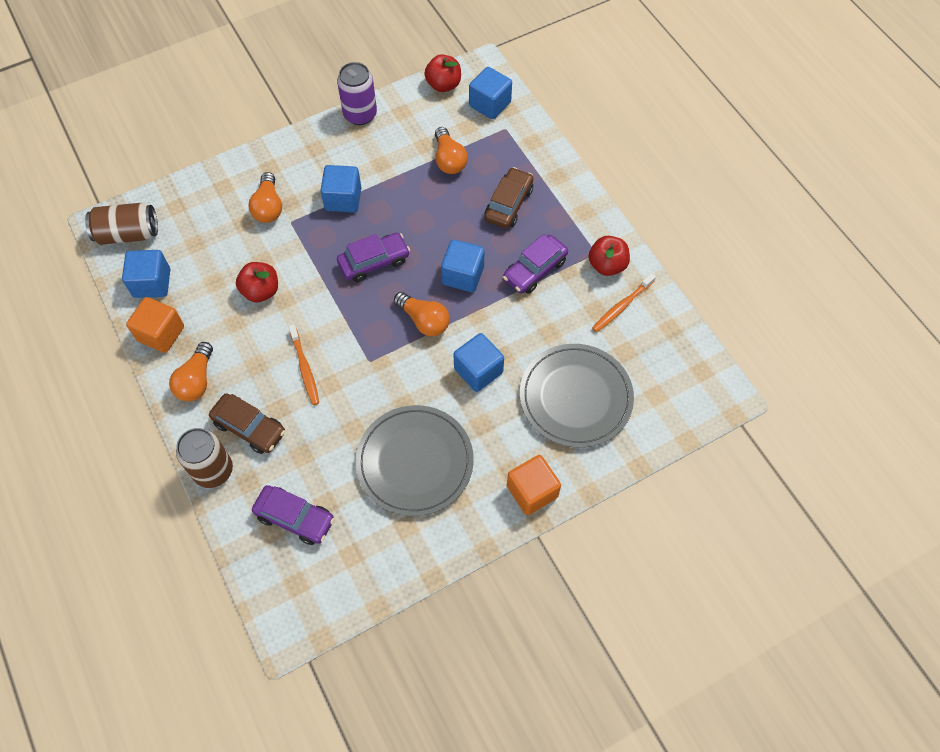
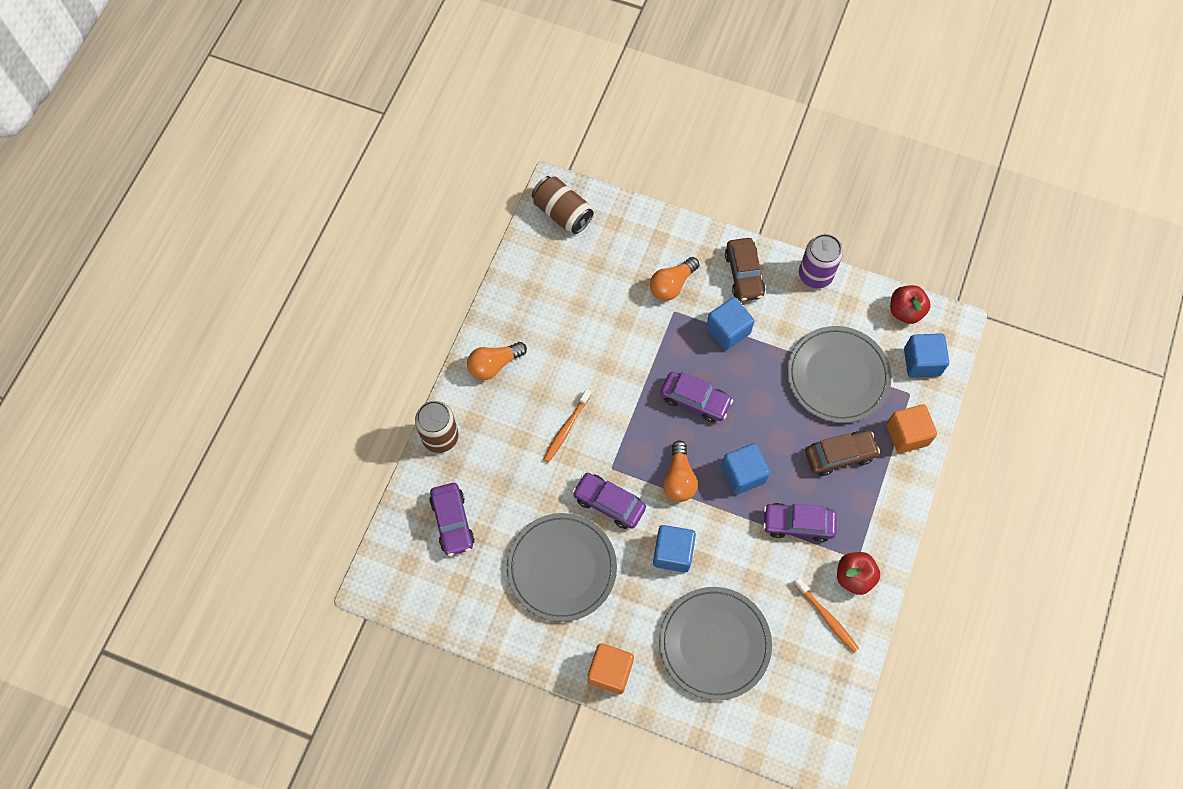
camera: 50 degrees right, 5 degrees up
(152, 283) = (539, 266): blue cube -> none
(161, 334) = (507, 308): orange cube -> orange cube (907, 434)
(249, 427) = (490, 432): brown car -> brown car (744, 274)
(261, 291) = (599, 343): red apple -> none
(395, 385) = (609, 503): none -> purple car
(449, 160) = (837, 376): orange light bulb -> grey plate
(621, 306) = (826, 617): orange toothbrush -> orange toothbrush turned 135 degrees counterclockwise

